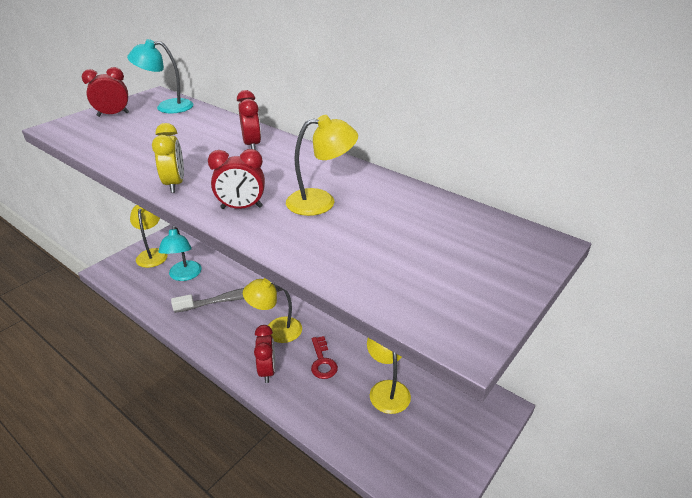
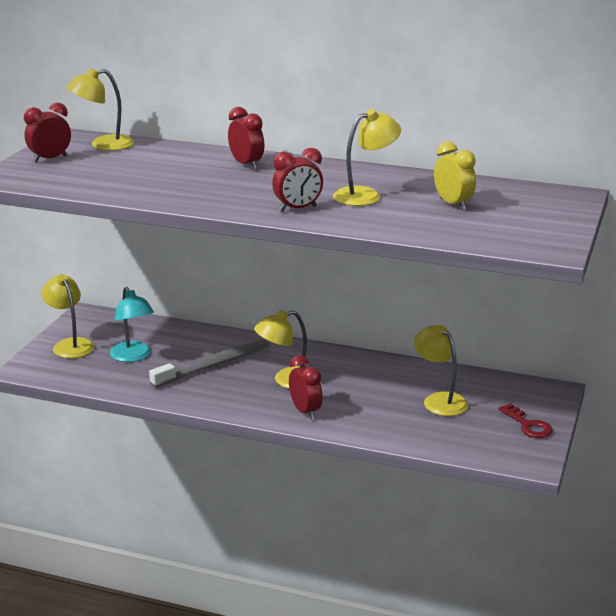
camera: 20 degrees left, 10 degrees down
(167, 107) = (103, 145): turquoise lamp -> yellow lamp
(175, 184) = (210, 203): yellow clock -> yellow clock (453, 204)
(322, 361) = (358, 394): red key -> red key (528, 425)

